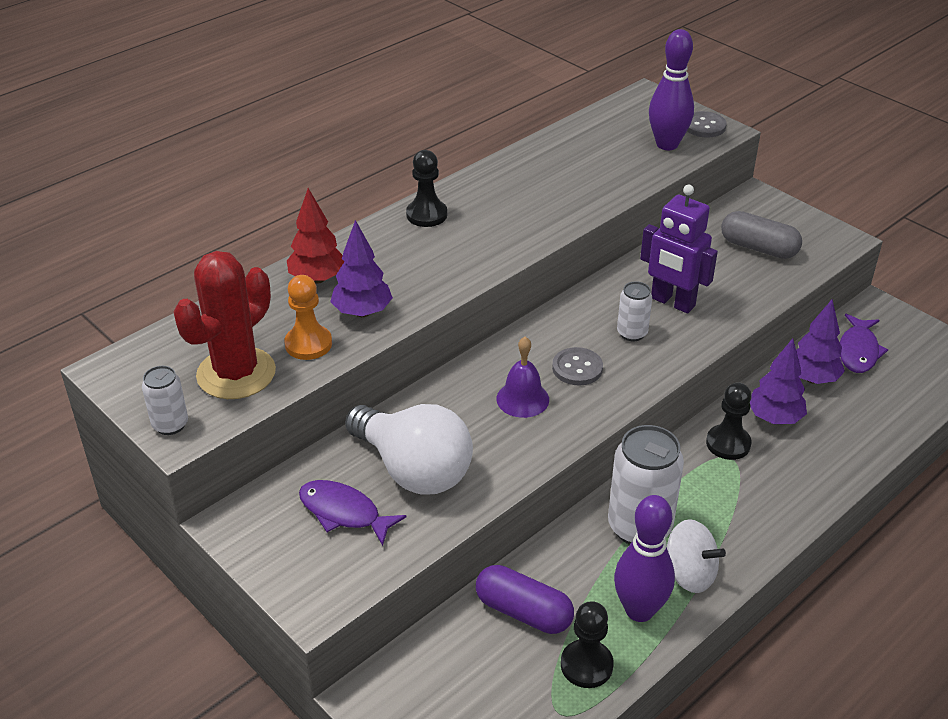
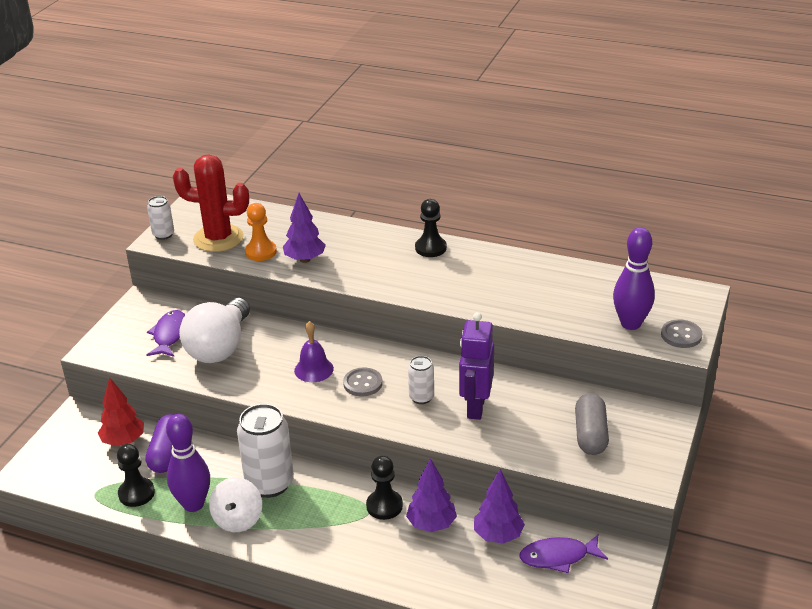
camera: 65 degrees right, 5 degrees down
(318, 279) = (326, 233): red tree -> red tree (124, 441)

